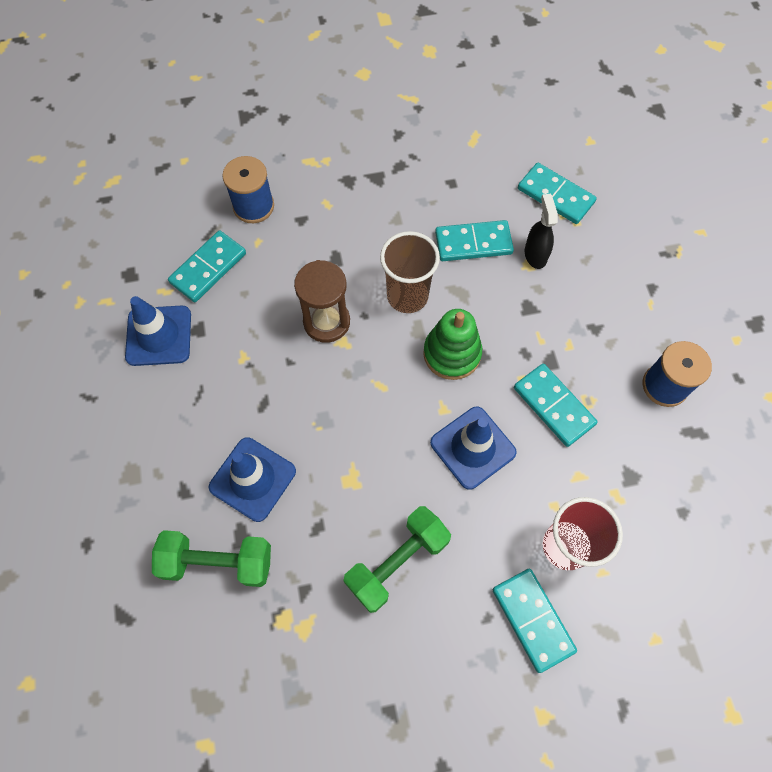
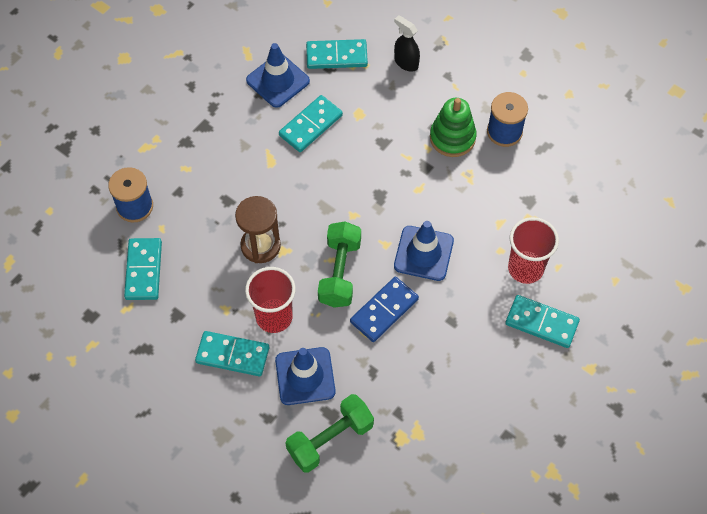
camera: 40 degrees left, 5 degrees down
(159, 336) = (153, 339): blue traffic cone -> blue traffic cone (278, 81)
(277, 398) = (274, 317): none -> red cup
(383, 475) = (384, 311): none -> blue domino
(397, 562) = (438, 353): green dumbbell -> green dumbbell (340, 272)
(407, 296) = (298, 191): brown cup -> none
(452, 353) = (360, 206): green stacking toy -> green stacking toy (452, 138)
(535, 255) = (357, 105): black spray bottle -> black spray bottle (406, 62)
(554, 406) = (450, 192): turquoise domino -> turquoise domino (232, 355)

